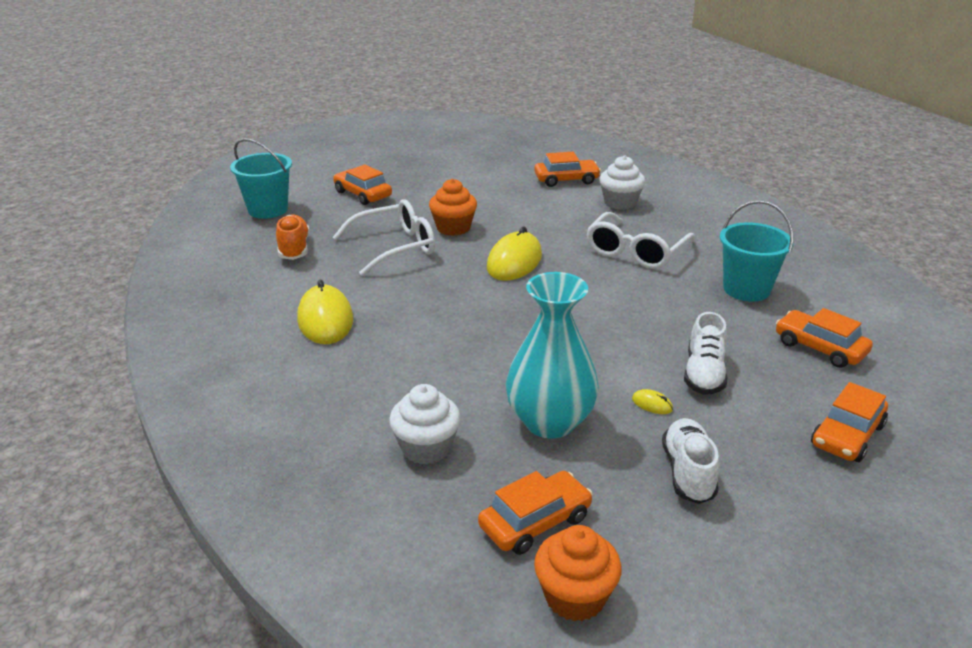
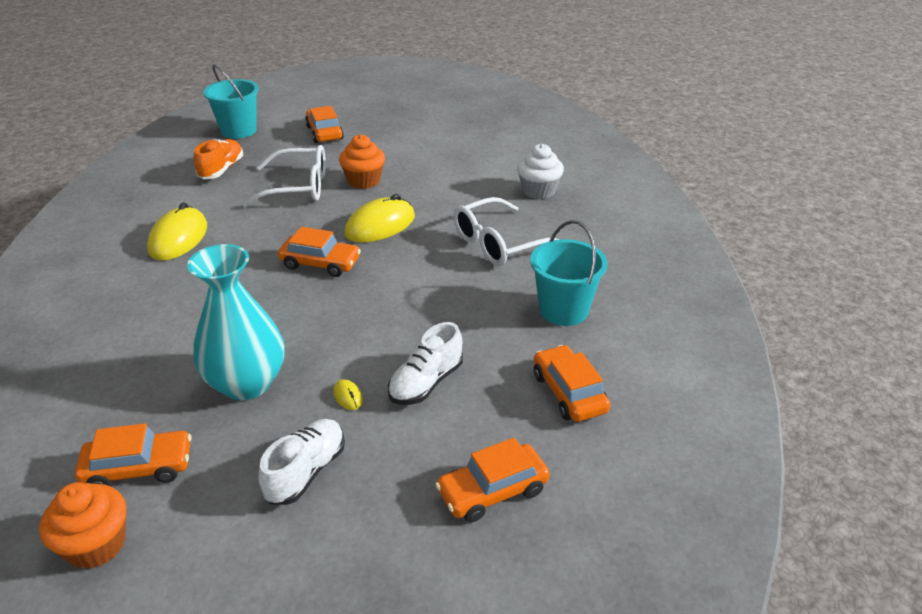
camera: 25 degrees right, 5 degrees up
(426, 448) = (131, 373): white cupcake -> none
(566, 180) = (513, 156): orange car -> orange car (320, 263)

